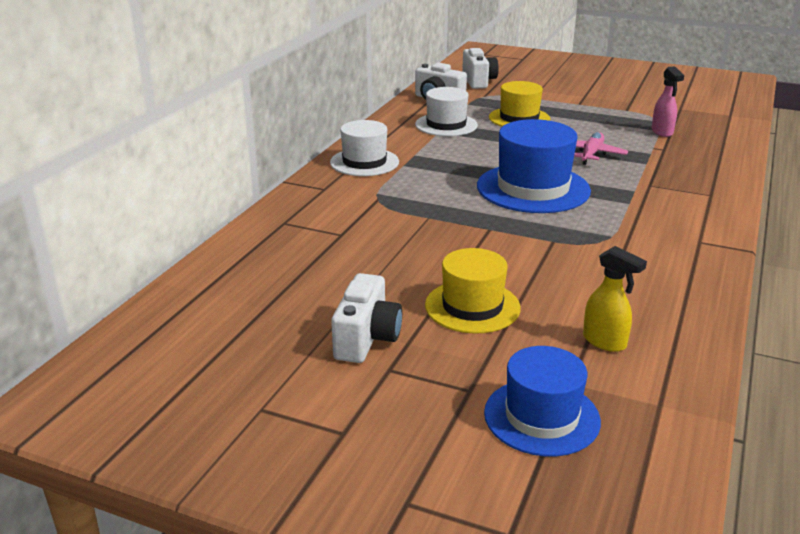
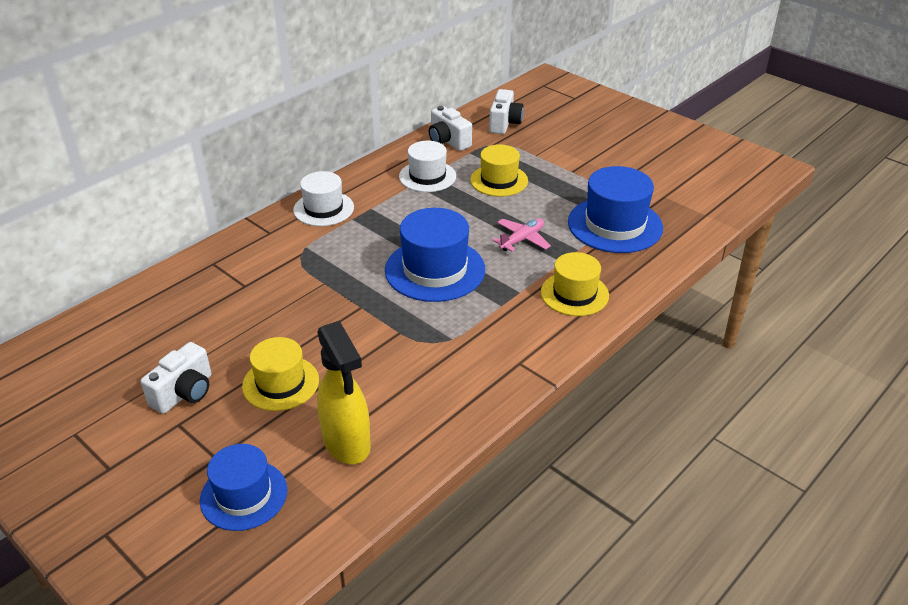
camera: 20 degrees right, 10 degrees up
(605, 342) = (347, 443): yellow spray bottle -> yellow spray bottle, size x1.81
(662, 132) = (615, 225): pink spray bottle -> blue hat
(687, 183) = (574, 294): none -> yellow hat

